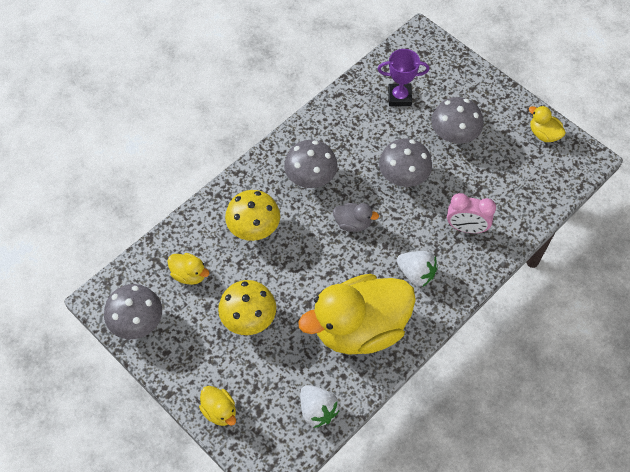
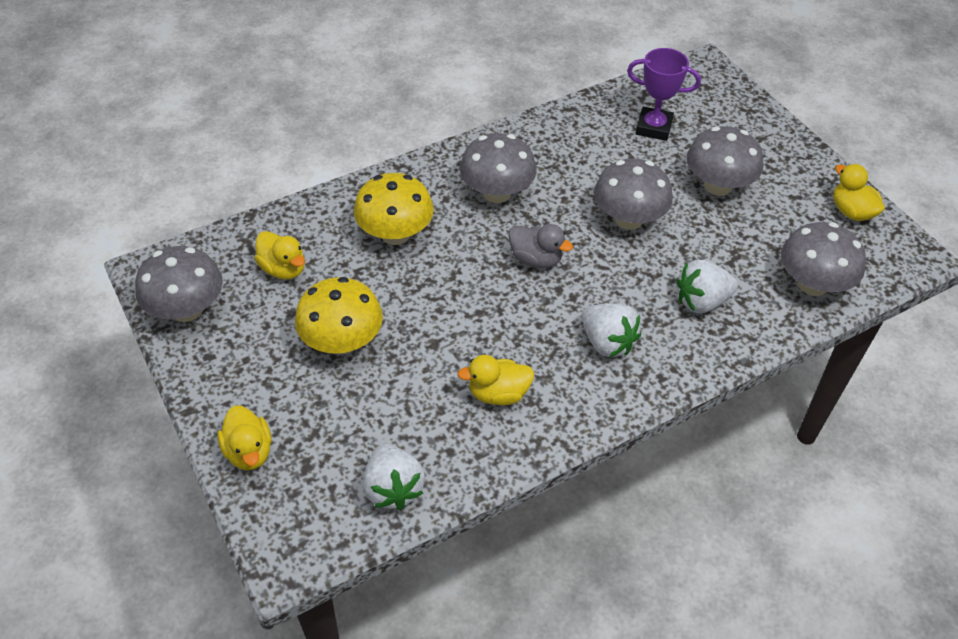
camera: 15 degrees right, 10 degrees down
(360, 328) = (498, 394): yellow duck -> yellow duck, size x0.41
(466, 228) = (701, 301): pink clock -> white strawberry
(531, 197) = (812, 284): none -> grey mushroom

